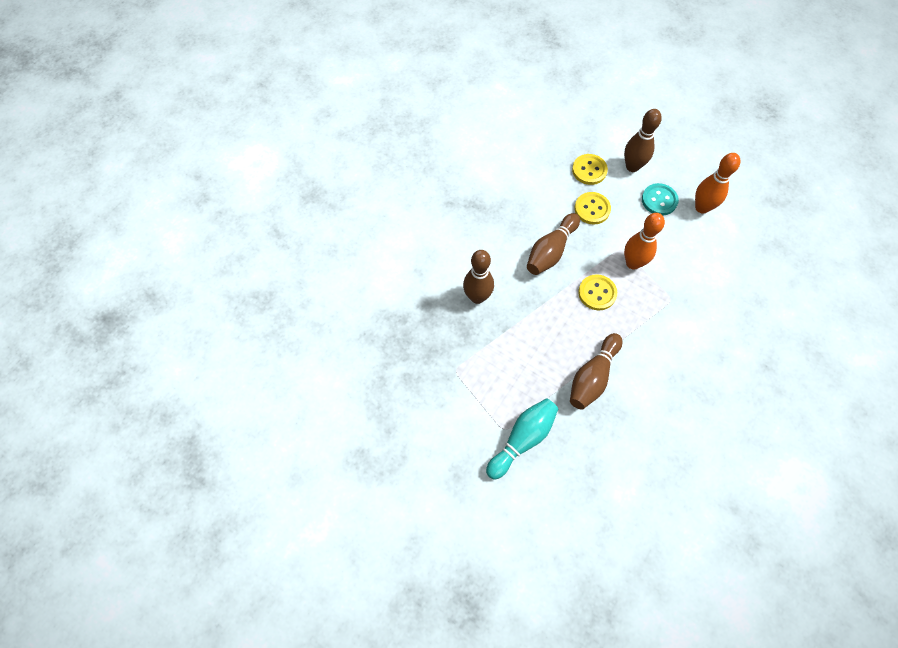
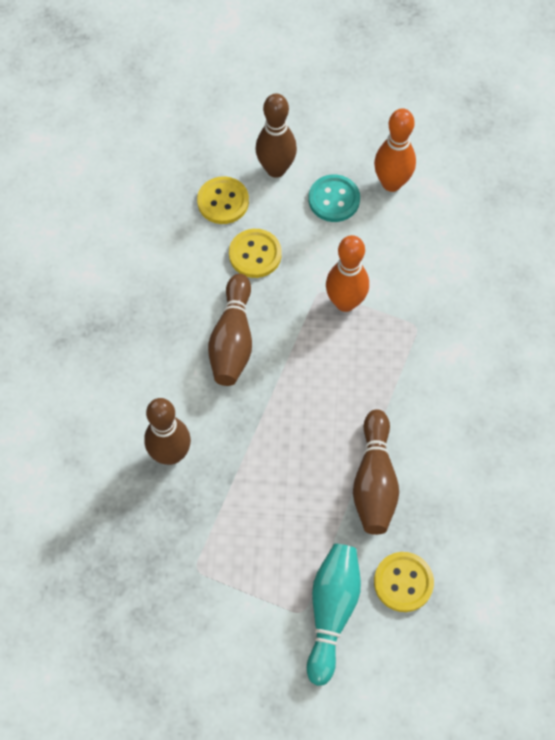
camera: 30 degrees left, 0 degrees up
(597, 293) = (321, 366): yellow button -> yellow button (403, 582)

